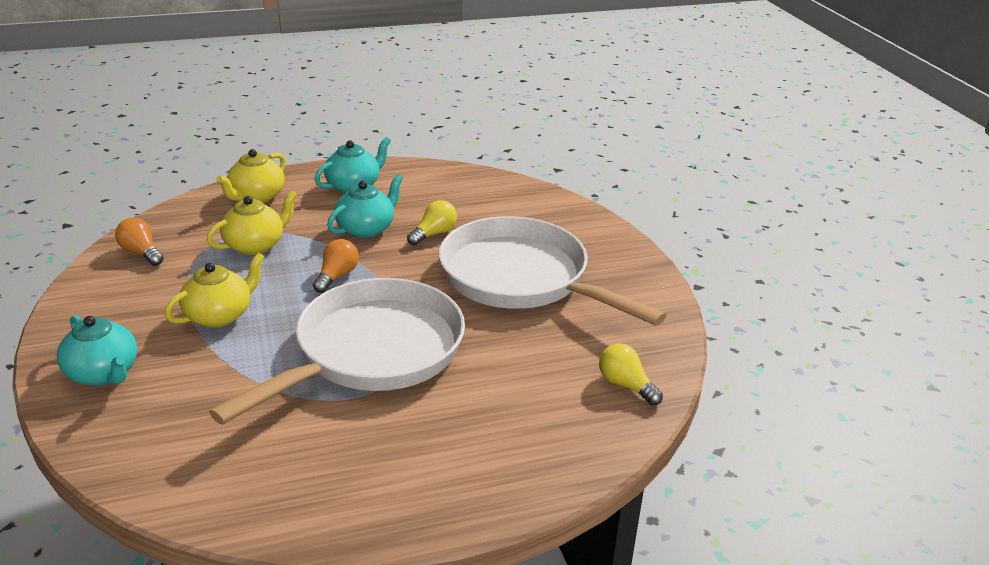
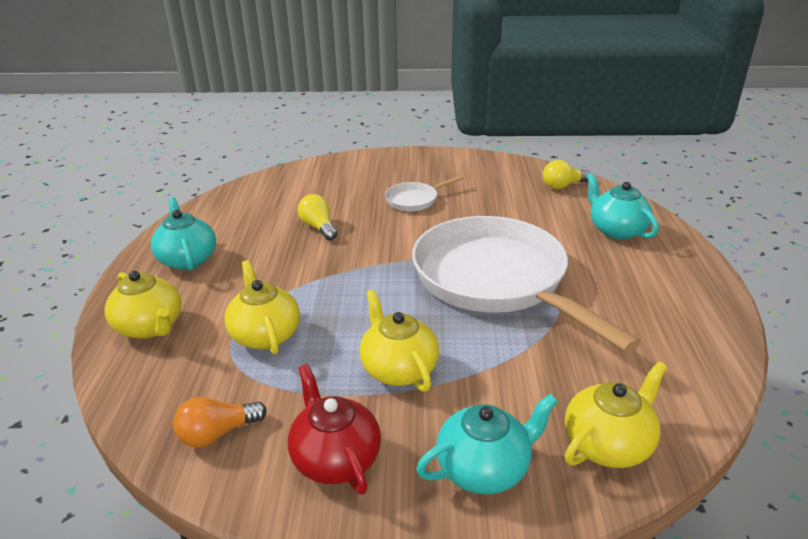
camera: 70 degrees left, 0 degrees up
(116, 304) = (335, 458): none -> red teapot
(129, 439) = (608, 444): none -> yellow teapot
(337, 276) = (361, 287): orange light bulb -> none
(366, 229) = (282, 261): turquoise teapot -> turquoise teapot (616, 230)
(521, 278) = (414, 200): white pan -> white pan, size x0.41

